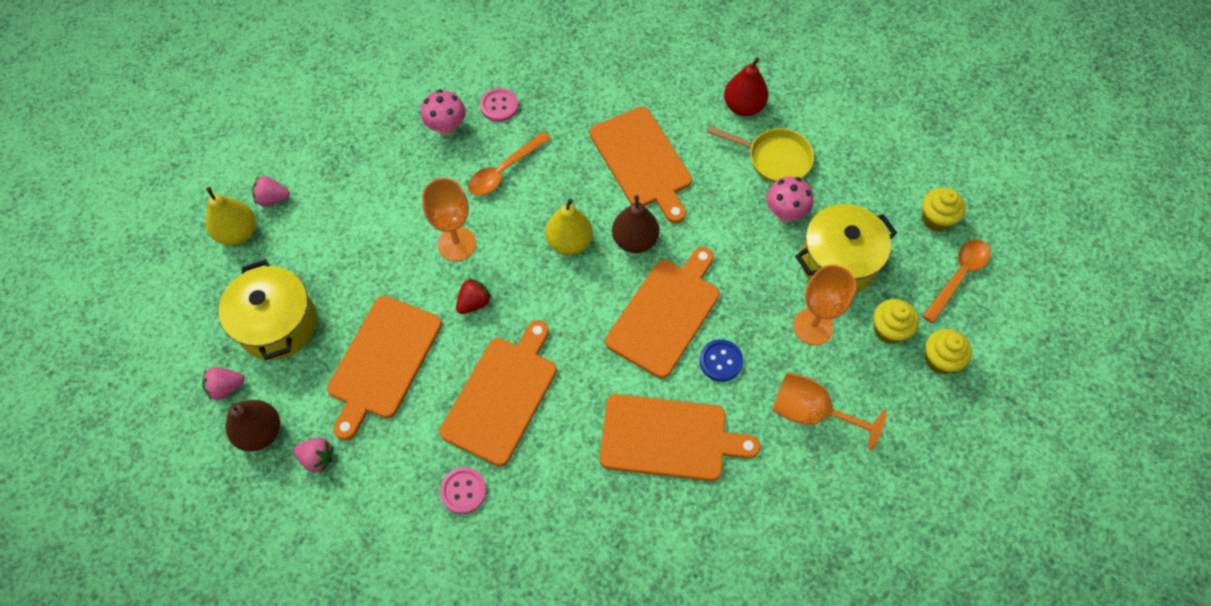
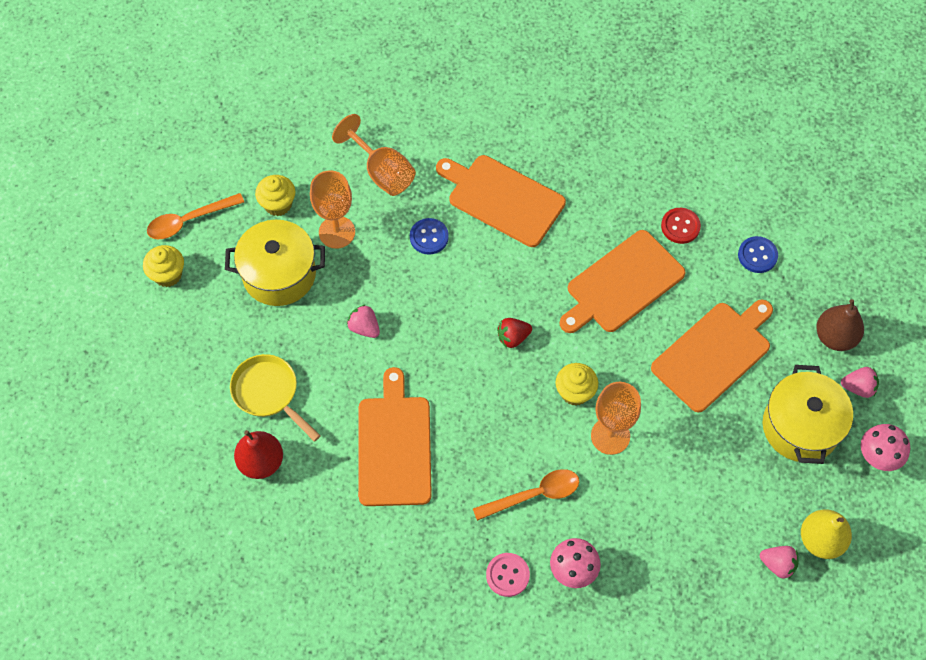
camera: 155 degrees left, 0 degrees up
(317, 458) = (791, 297): pink strawberry -> pink strawberry (364, 327)
(367, 492) = (757, 255): none -> blue button
(463, 491) = (680, 226): pink button -> red button
(474, 303) = (615, 372): red strawberry -> red strawberry (513, 337)
(569, 242) = (504, 393): yellow pear -> none
(635, 240) = (444, 369): brown pear -> none
(665, 313) = (452, 293): orange cutting board -> none
(785, 214) = (295, 336): pink mushroom -> pink mushroom (877, 458)
(940, 360) = (255, 167): yellow cupcake -> yellow cupcake (575, 392)

